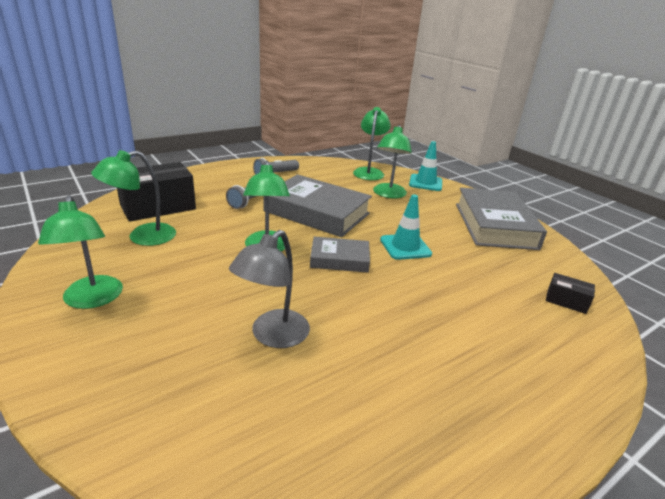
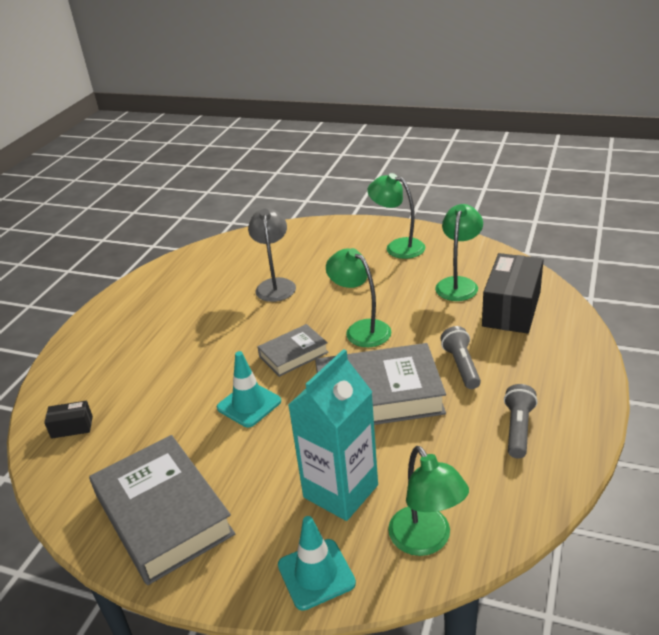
camera: 150 degrees right, 5 degrees up
(388, 194) = (340, 491): green lamp -> turquoise carton

